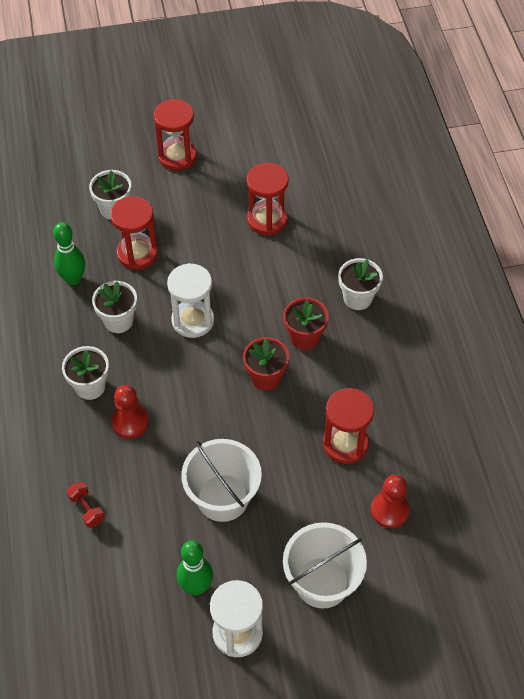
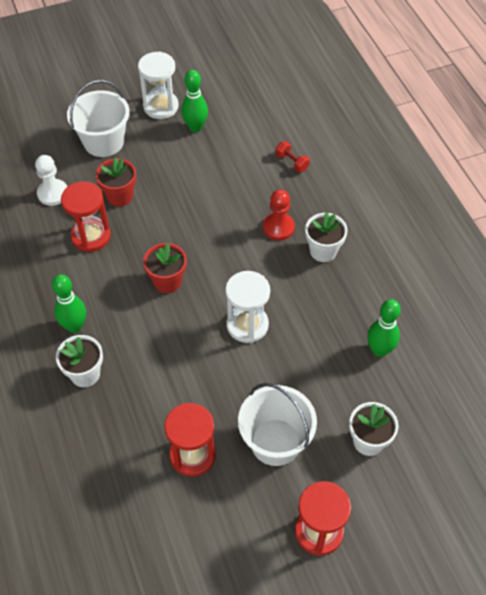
camera: 170 degrees right, 0 degrees up
(118, 321) = (319, 314): white flower pot -> none
(137, 253) = (324, 389): red hourglass -> none
(223, 498) = (187, 184): white bucket -> white bucket (275, 442)
(304, 337) = (135, 324): red flower pot -> red flower pot (120, 196)
(366, 345) = (74, 326): none -> green bowling pin
(389, 510) = (53, 193): red pawn -> white pawn

